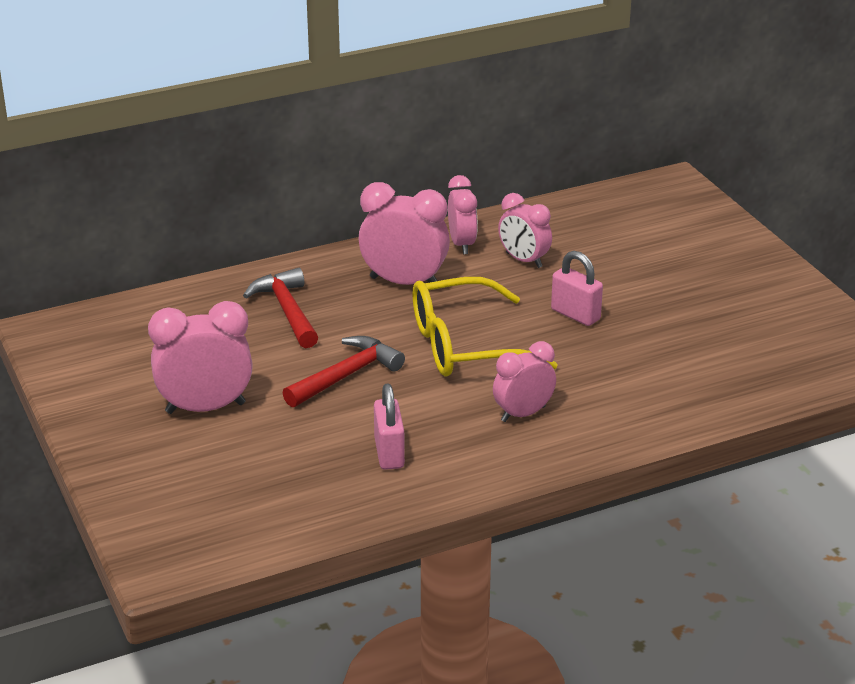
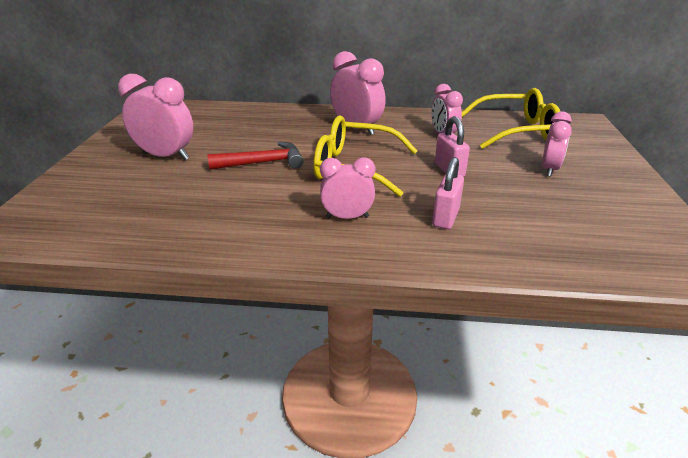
camera: 30 degrees right, 0 degrees up
(287, 311) = (275, 125): red hammer -> none
(389, 453) = (228, 212): pink padlock -> pink padlock (445, 217)
(462, 244) = (412, 120): pink clock -> pink clock (549, 169)
(605, 225) = (516, 131): none -> yellow glasses

